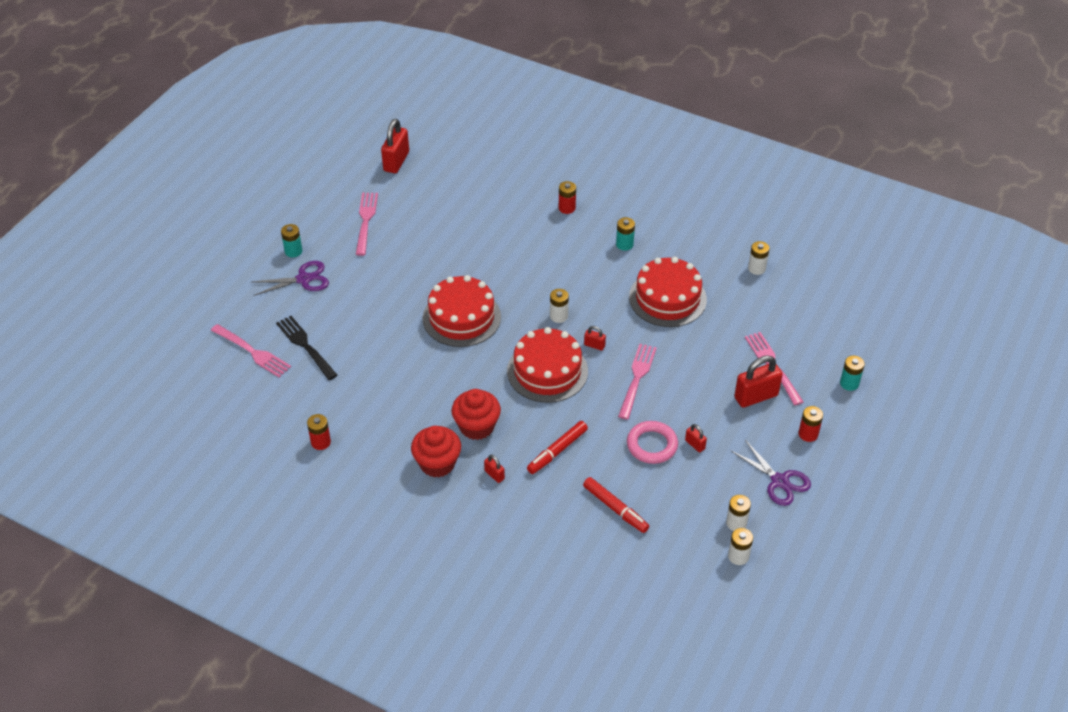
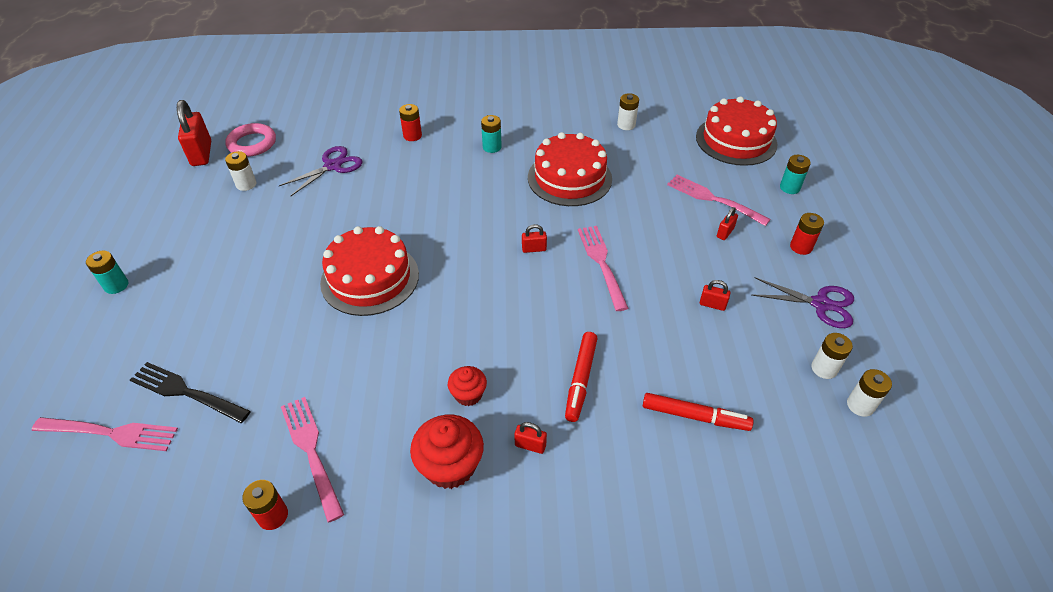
camera: 30 degrees left, 0 degrees up
(303, 279) = (145, 312): purple scissors -> purple scissors (333, 166)
(366, 221) = (196, 221): pink fork -> pink fork (311, 452)
(476, 426) = (468, 394): red cupcake -> red cupcake, size x0.59
(547, 371) = (504, 295): red cake -> red cake (736, 140)
(558, 316) = (476, 235): white battery -> white battery (246, 184)
(652, 445) = (672, 325): pink ring -> pink ring (252, 143)
(756, 396) = (725, 233): red padlock -> red padlock, size x0.49

